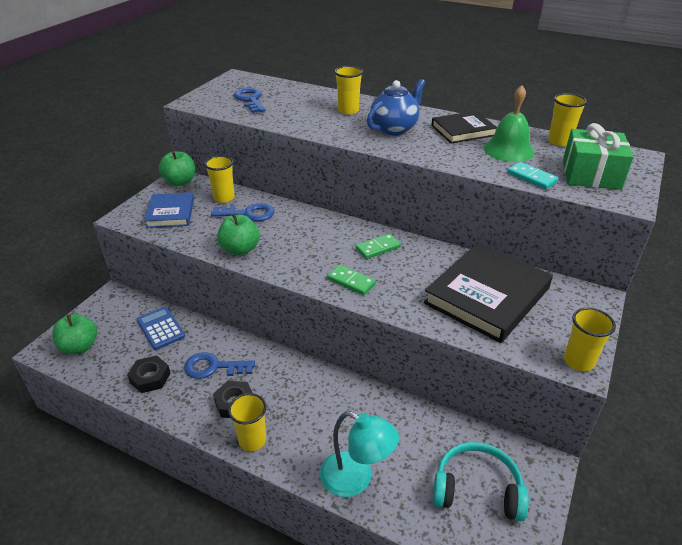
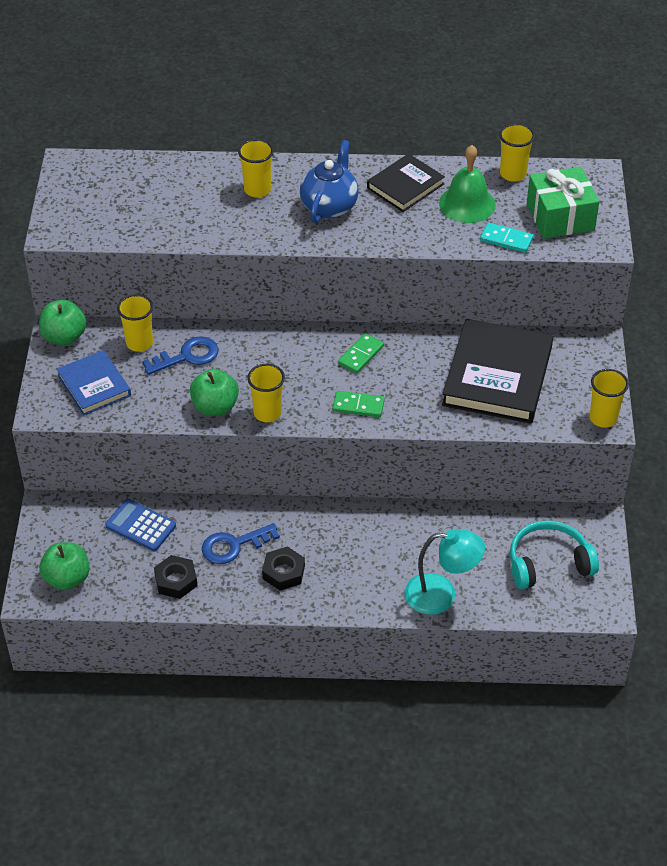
camera: 25 degrees left, 10 degrees up
(250, 100) = (124, 205): blue key -> none
(252, 440) = (326, 599): yellow cup -> yellow cup (267, 413)

